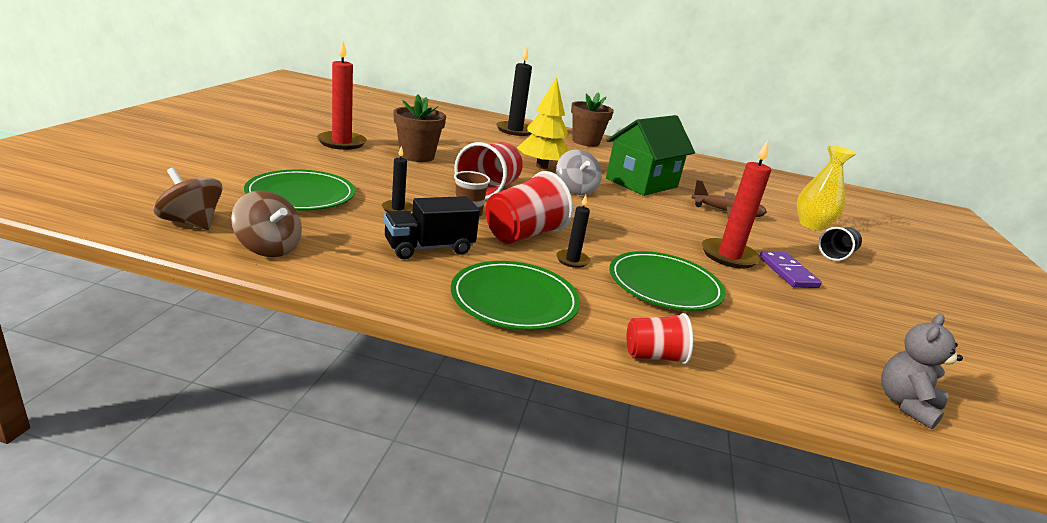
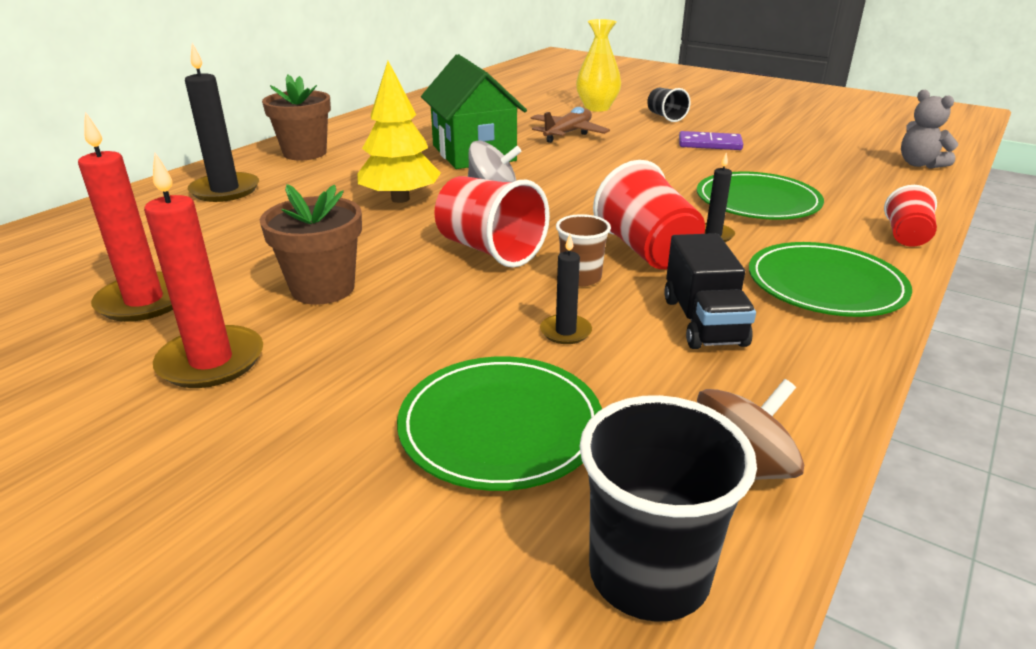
camera: 65 degrees left, 5 degrees up
(191, 223) = (649, 574): brown spinning top -> black cup
(729, 256) = (680, 158): red candle -> red candle (144, 301)

